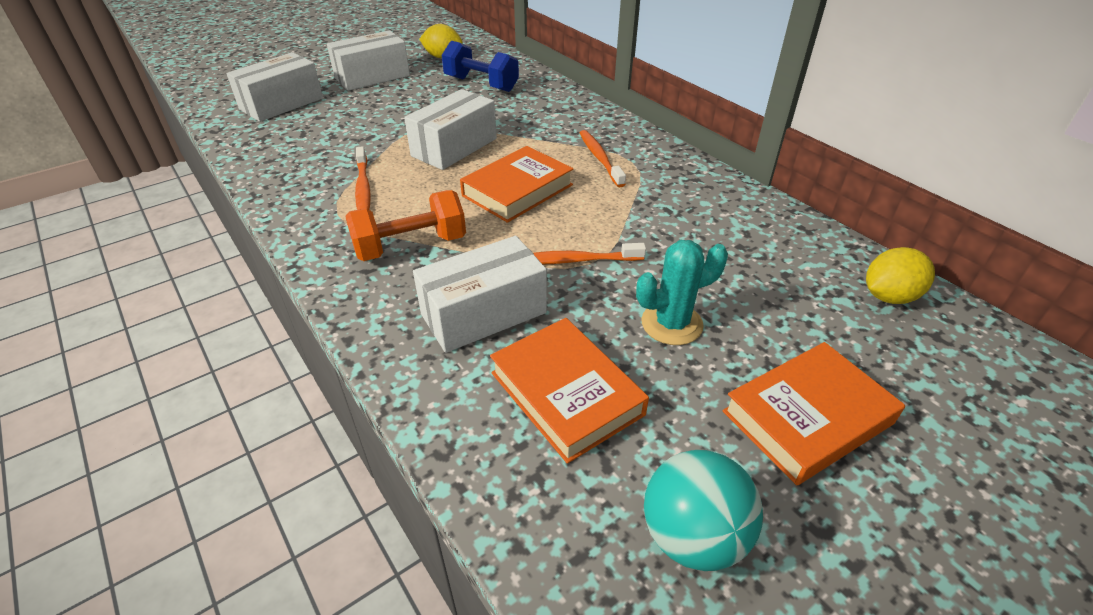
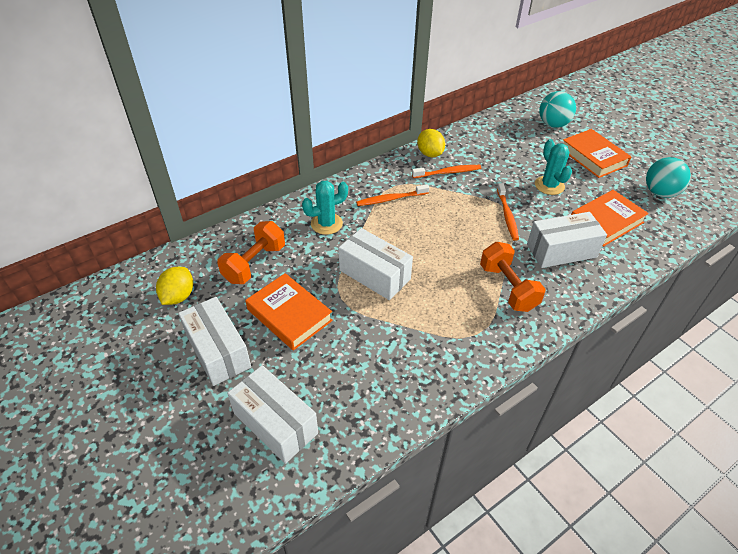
camera: 90 degrees left, 5 degrees up
(363, 187) = (439, 324): orange toothbrush -> orange toothbrush (447, 172)
(481, 84) = (254, 264): blue dumbbell -> orange dumbbell
(483, 313) = (561, 251): white box -> white box turned 75 degrees counterclockwise
(517, 190) = (435, 238): orange book -> orange book (289, 315)
(545, 117) = (326, 224): none -> turquoise cactus
(889, 296) = (512, 121): yellow lemon -> yellow lemon (430, 154)
(919, 363) = (553, 124): none -> turquoise ball

